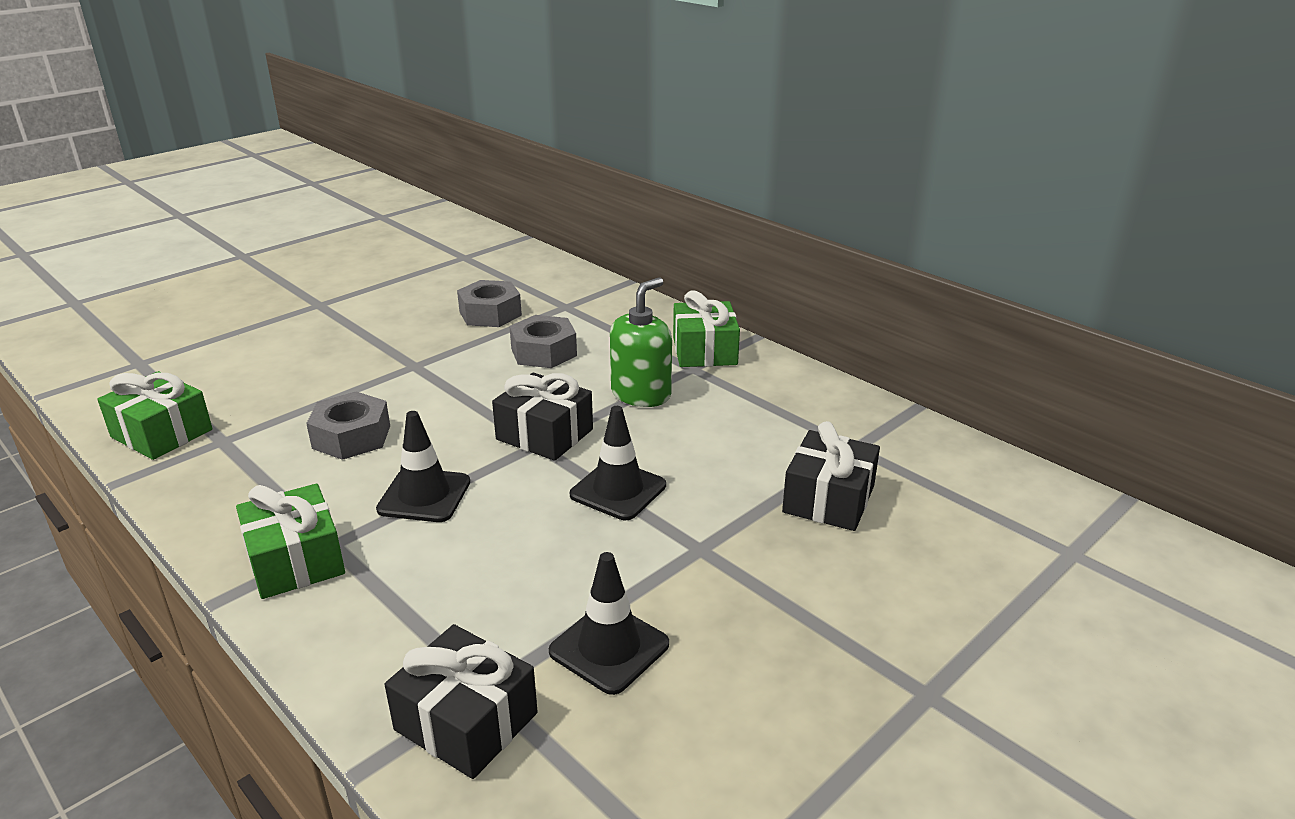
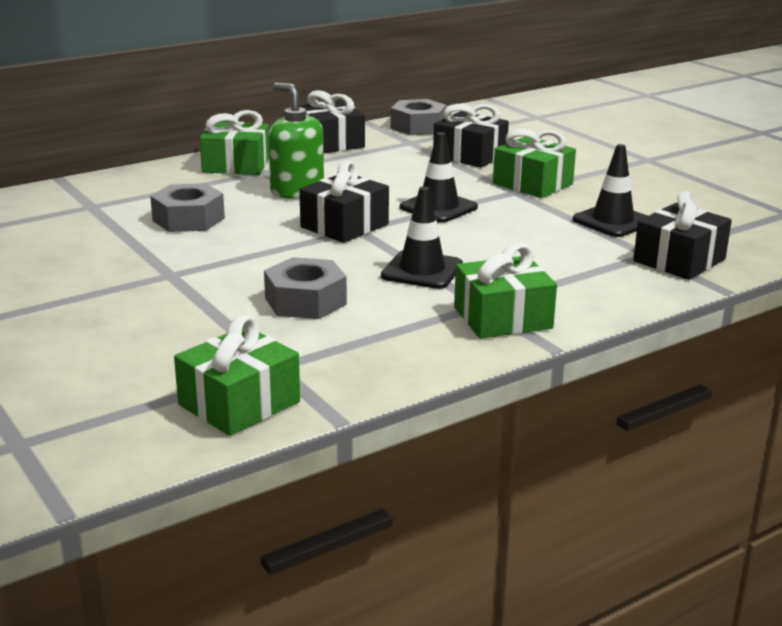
camera: 80 degrees left, 5 degrees down
(490, 313) = (74, 238): grey nut -> grey nut (418, 127)
(736, 563) = (532, 184): none -> green gift
(813, 393) = (331, 143): none -> black gift

